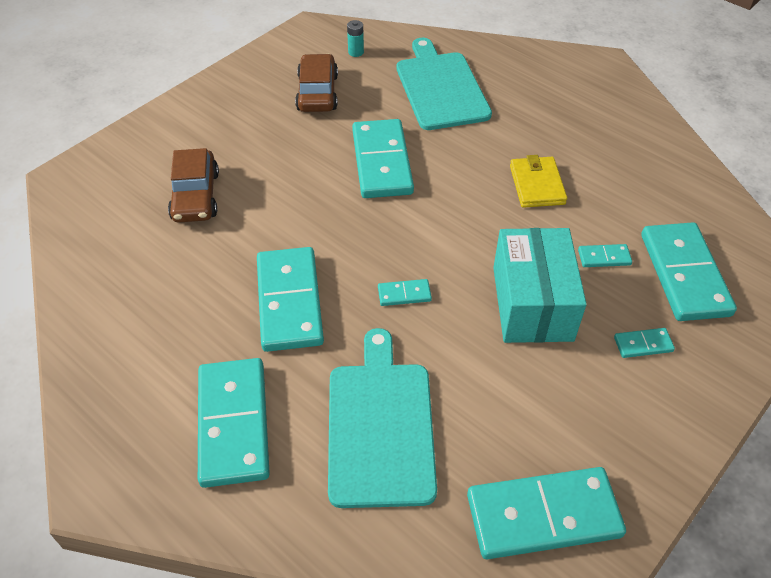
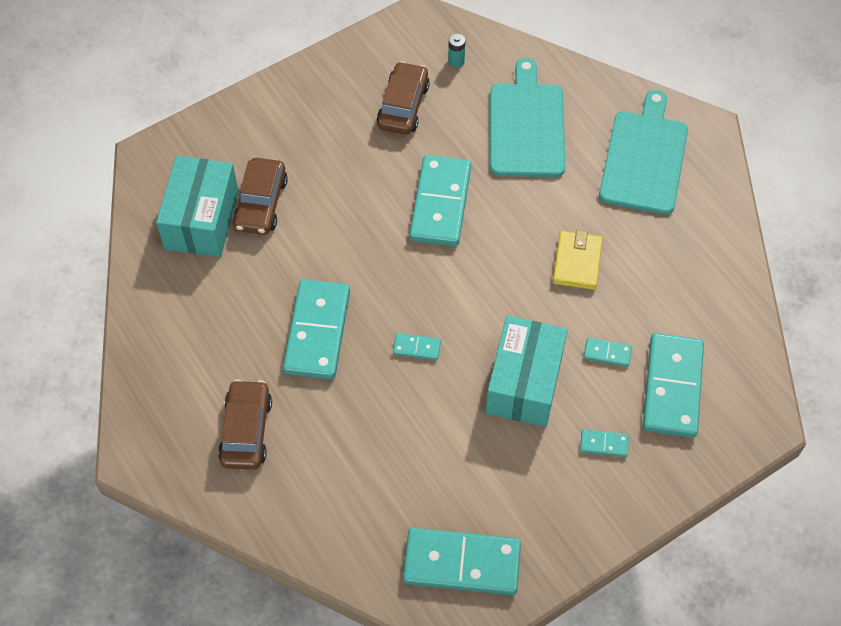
camera: 15 degrees right, 10 degrees up
(134, 222) = (202, 220): none -> turquoise box
(234, 424) = (246, 430): turquoise domino -> brown car
(380, 426) = (359, 461): turquoise cutting board -> turquoise cutting board (644, 158)

